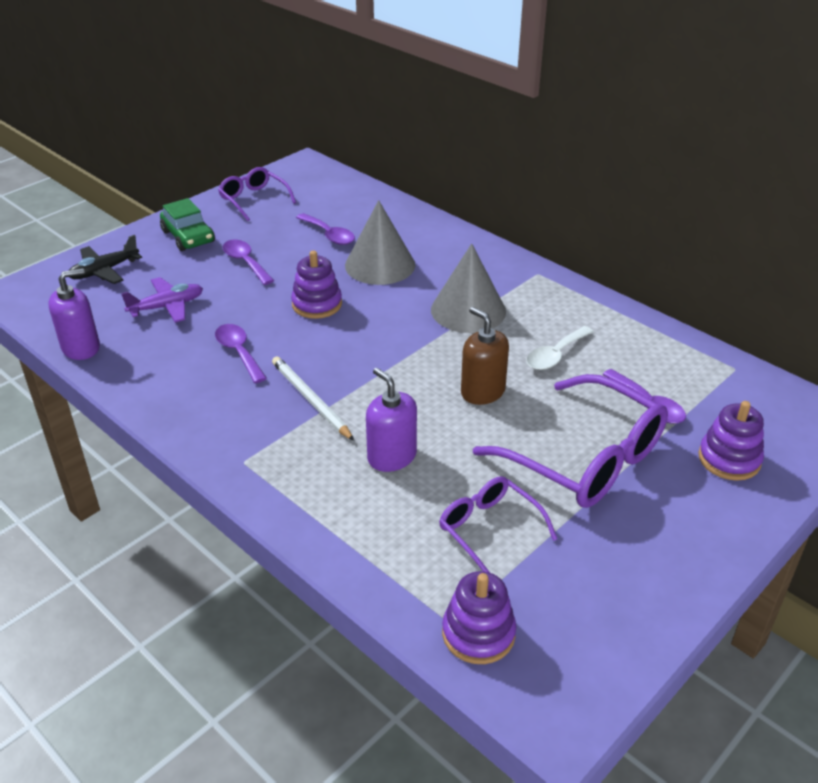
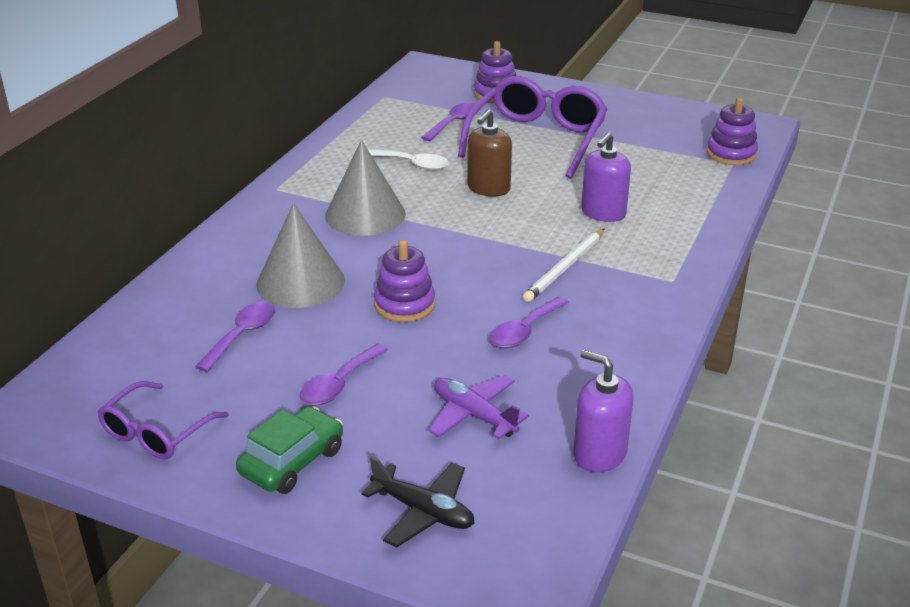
camera: 110 degrees left, 5 degrees down
(489, 529) = (642, 163): purple glasses -> none

